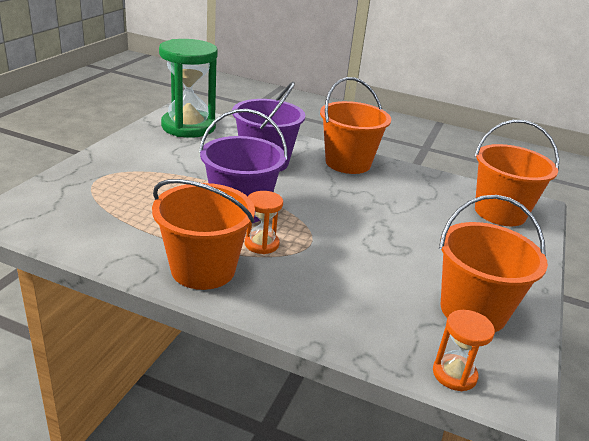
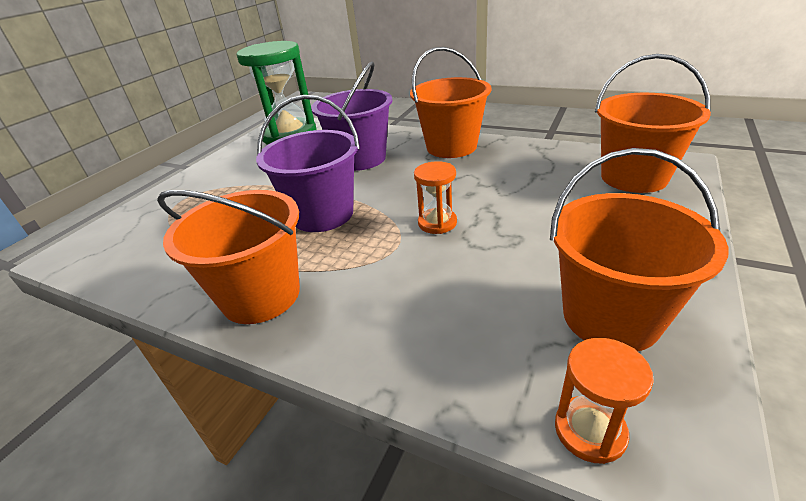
camera: 10 degrees right, 5 degrees up
(261, 244) = (338, 254): orange hourglass -> orange hourglass (437, 223)

